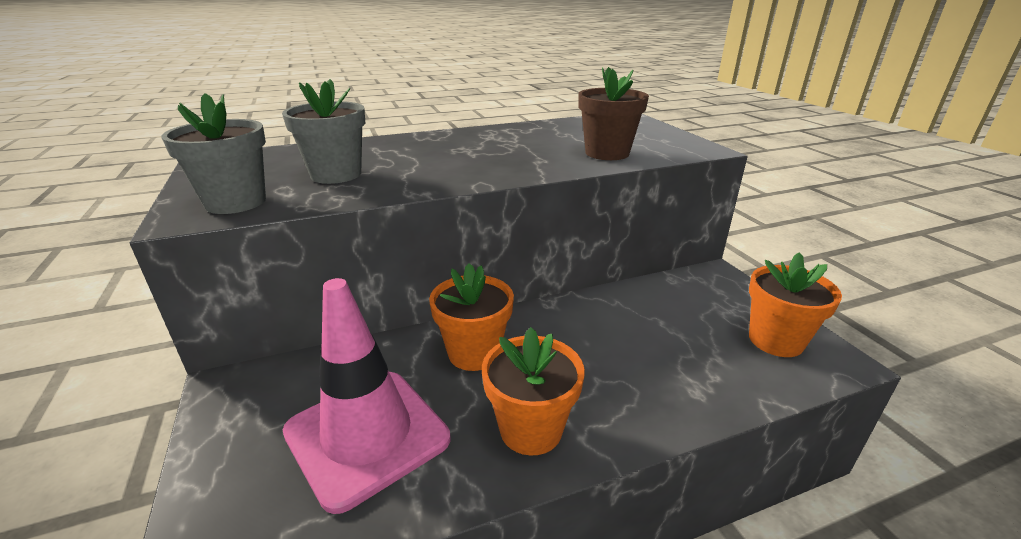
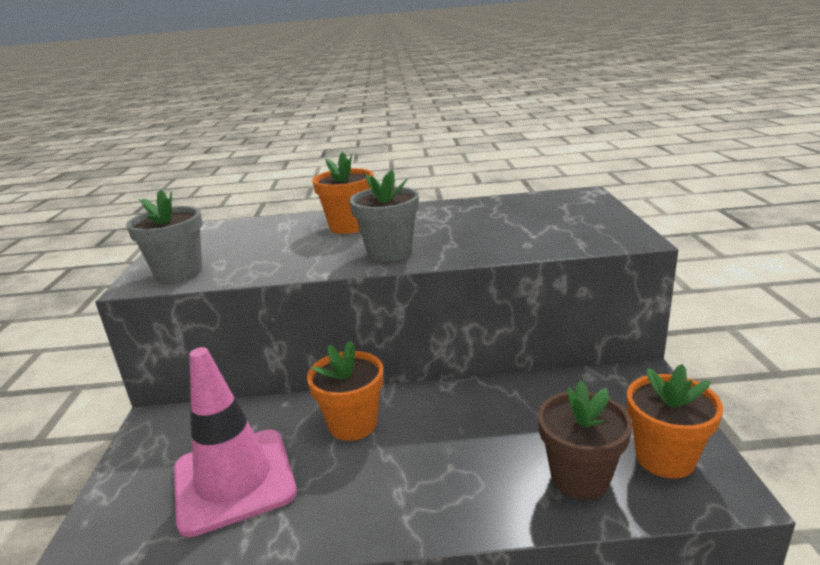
camera: 20 degrees right, 5 degrees down
(336, 174) = (266, 251): grey flower pot -> grey flower pot (389, 252)
(531, 429) = (365, 501): orange flower pot -> orange flower pot (349, 226)
(607, 153) = (523, 239): brown flower pot -> brown flower pot (580, 477)

